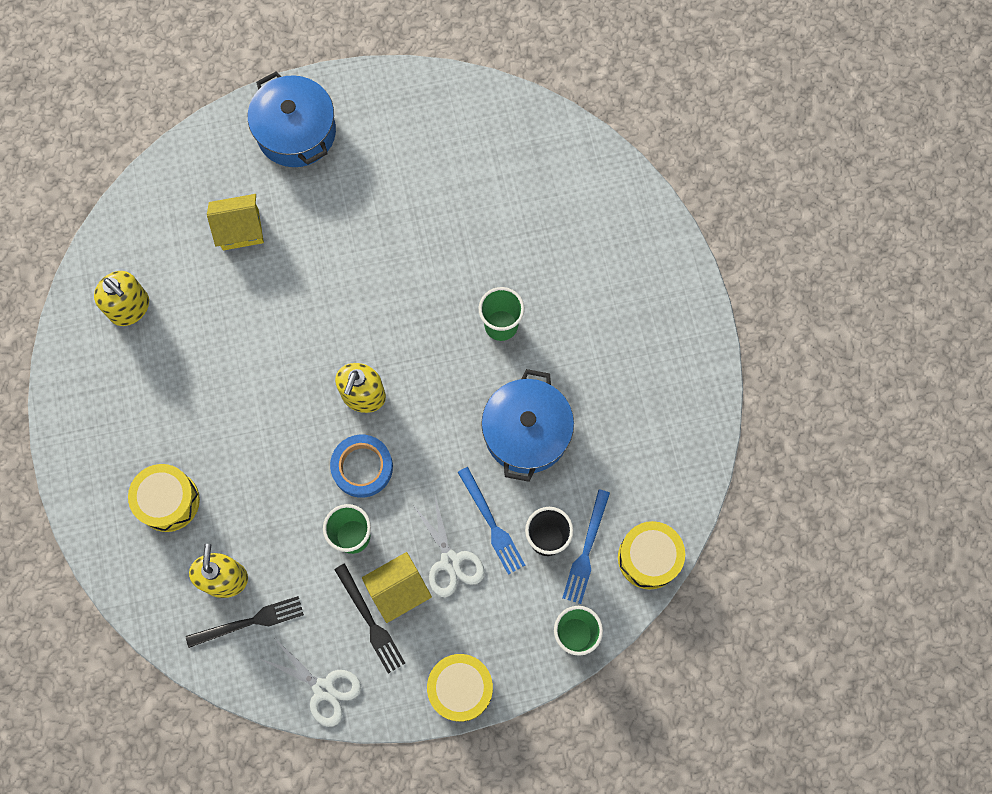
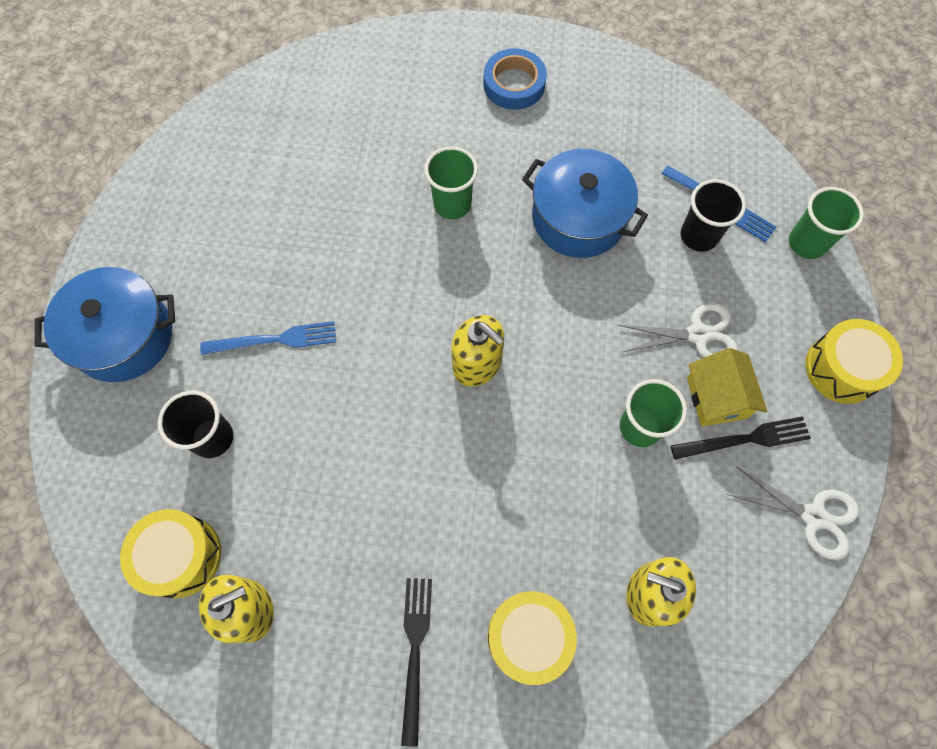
camera: 70 degrees left, 5 degrees down
(240, 229) = (212, 438): yellow house -> black cup
(249, 622) = (712, 580): black fork -> black fork (415, 651)
(323, 689) = (813, 516): white scissors -> white scissors turned 60 degrees clockwise
(362, 467) = (562, 391): blue tape -> blue tape (514, 84)
(491, 523) = (667, 282): blue fork -> blue fork (274, 340)
(648, 558) = (743, 155): yellow drum -> yellow drum (181, 556)

